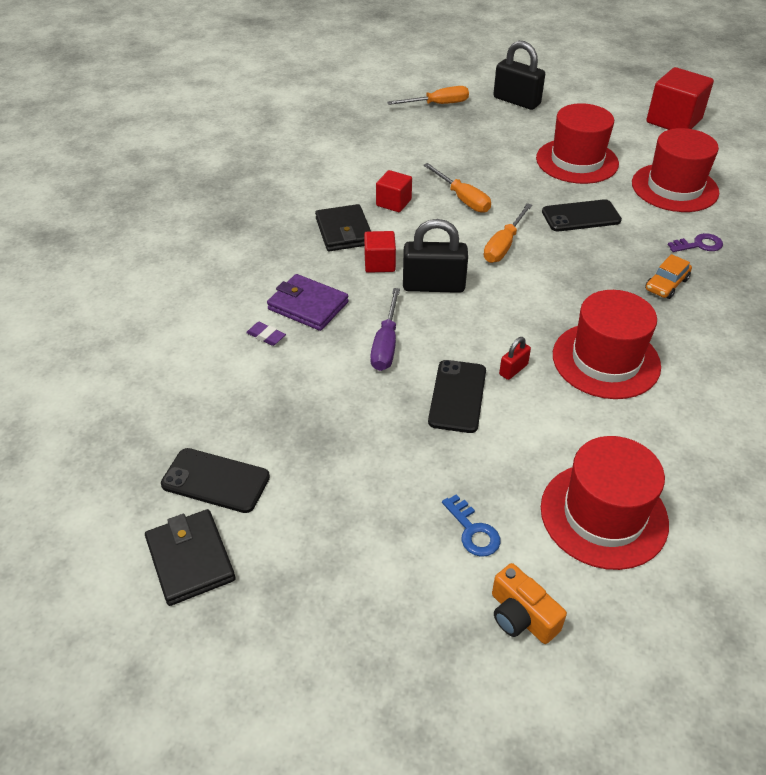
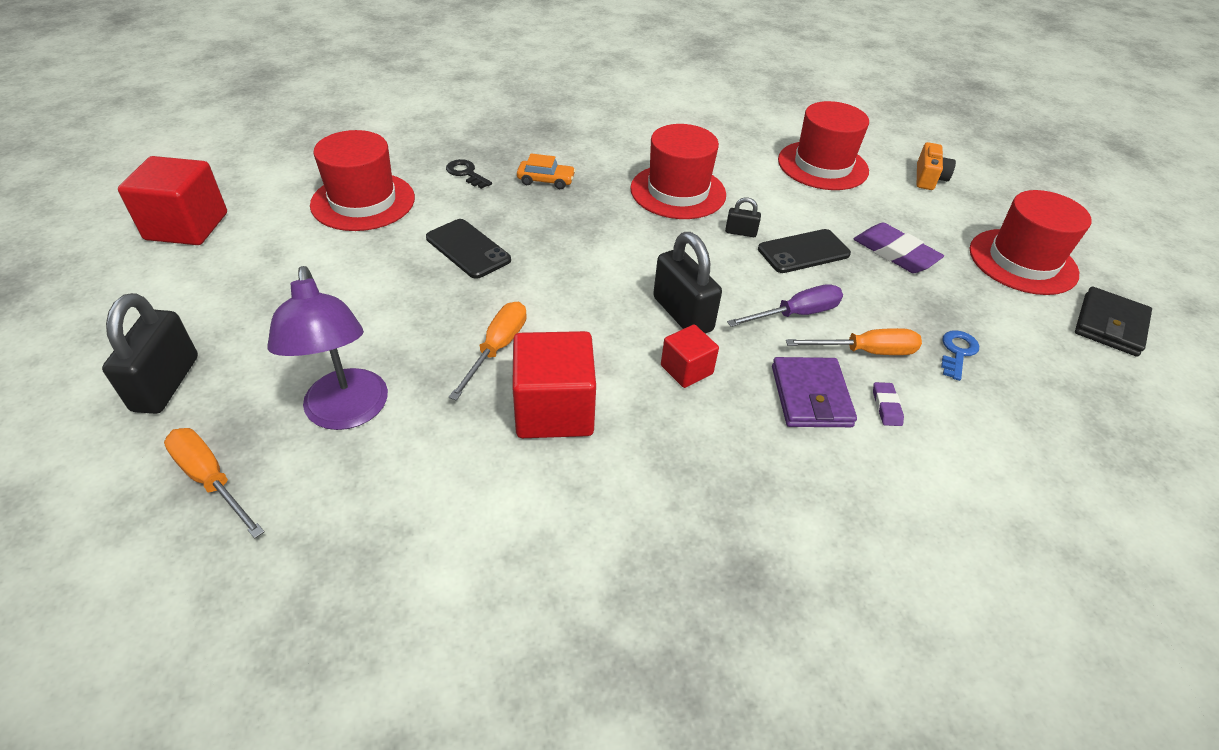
camera: 125 degrees left, 0 degrees up
(216, 480) = (1050, 348): black phone -> none
(344, 231) = (656, 431): black wallet -> none
(393, 203) = (554, 410): red cube -> red cube, size x1.79
(409, 464) = (895, 253): none -> purple eraser
(450, 142) = (347, 413): none -> purple lamp
(473, 531) = (903, 209): blue key -> blue key (957, 352)
(503, 245) = (568, 287): orange screwdriver -> orange screwdriver (865, 351)
(513, 369) = (740, 232): red padlock -> black padlock
(577, 161) = (339, 279): red hat -> red hat (1022, 261)
(699, 245) = (466, 173): purple key -> black key

